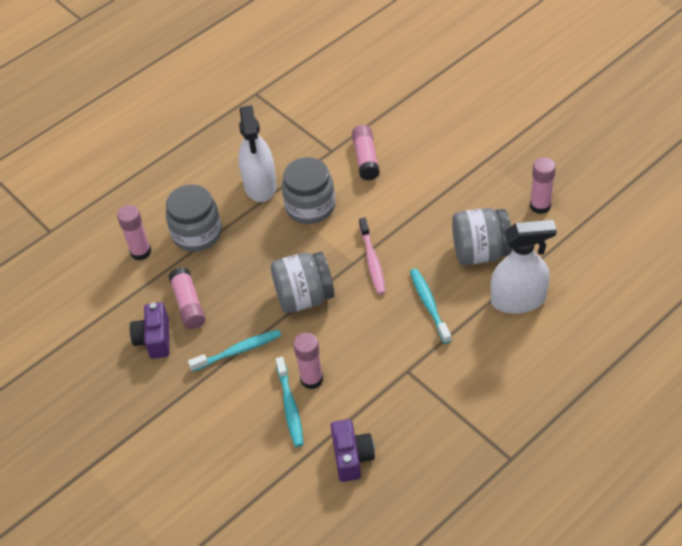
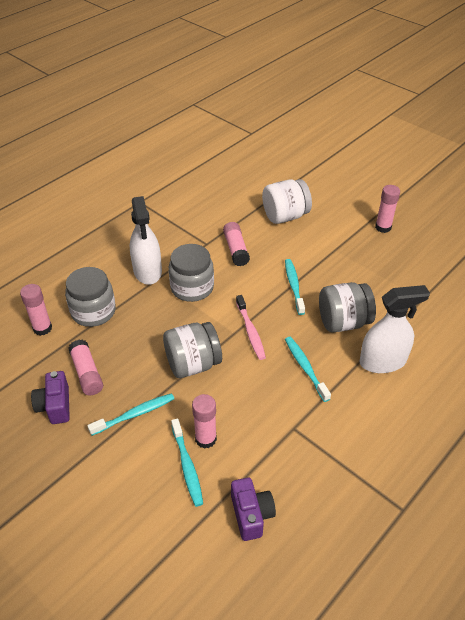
camera: 10 degrees left, 5 degrees down
(429, 207) = (294, 286): none -> turquoise toothbrush
(431, 115) = (285, 216): none -> white jar
(540, 206) = (386, 284): pink glue stick -> pink glue stick (383, 227)

